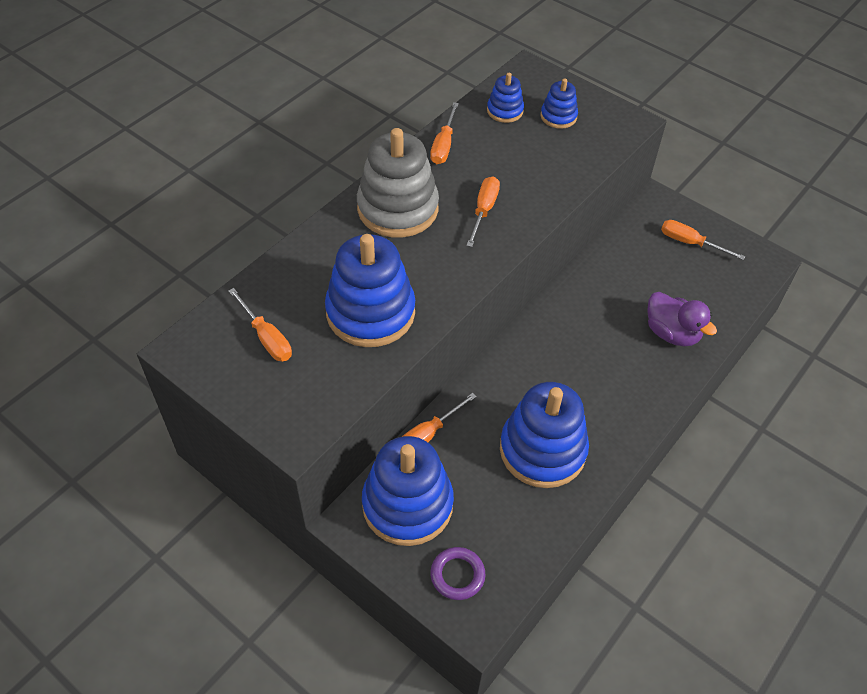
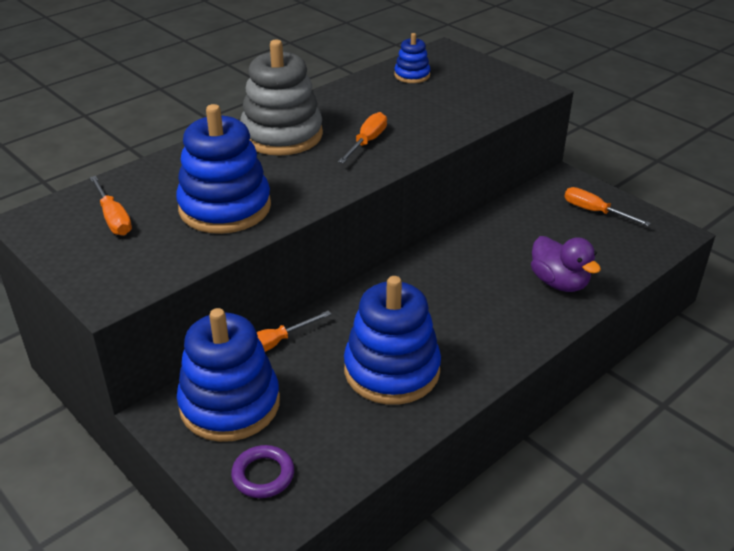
camera: 10 degrees right, 15 degrees down
(443, 145) = (344, 95): orange screwdriver -> none
(558, 116) = (464, 82): blue stacking toy -> none

